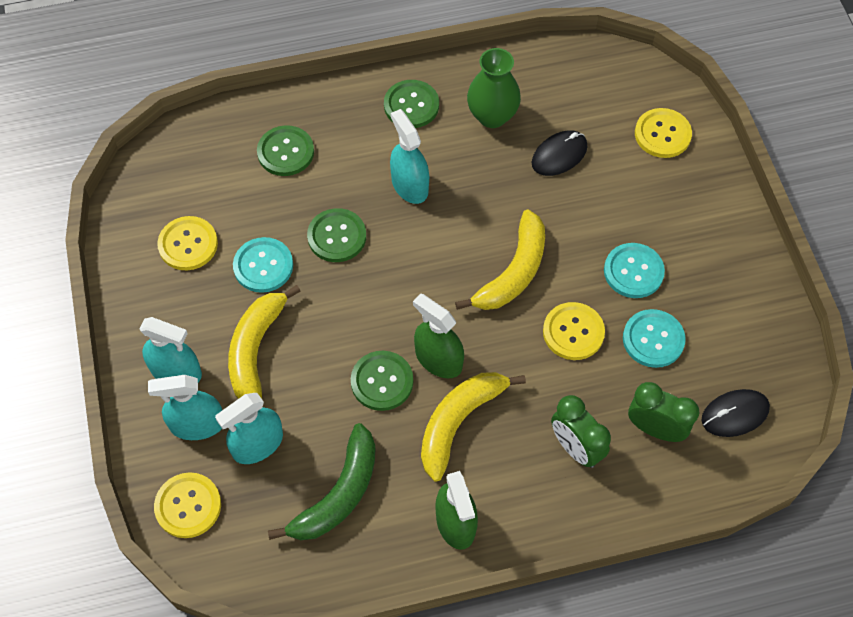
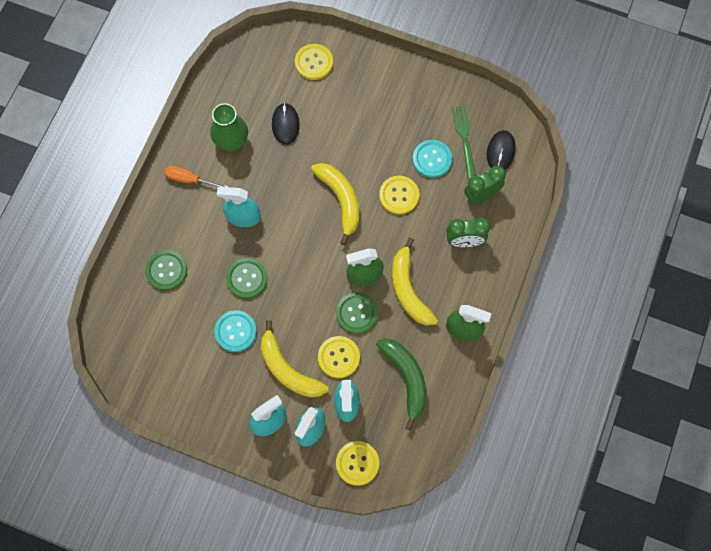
camera: 55 degrees left, 10 degrees up
(188, 244) = (188, 365): yellow button -> yellow button (338, 357)
(411, 105) = (189, 179): green button -> orange screwdriver
(633, 271) = (386, 140): turquoise button -> none
(713, 360) = (464, 139): none -> green fork

